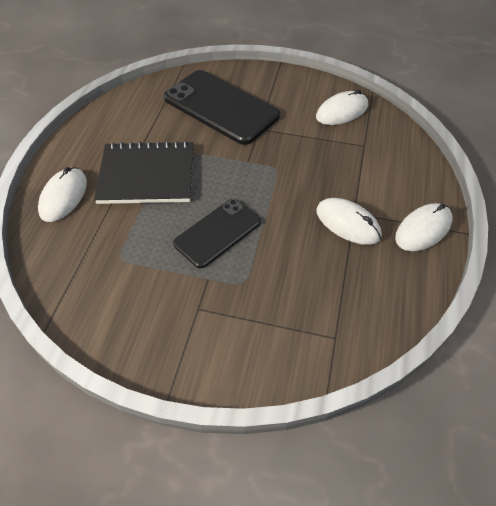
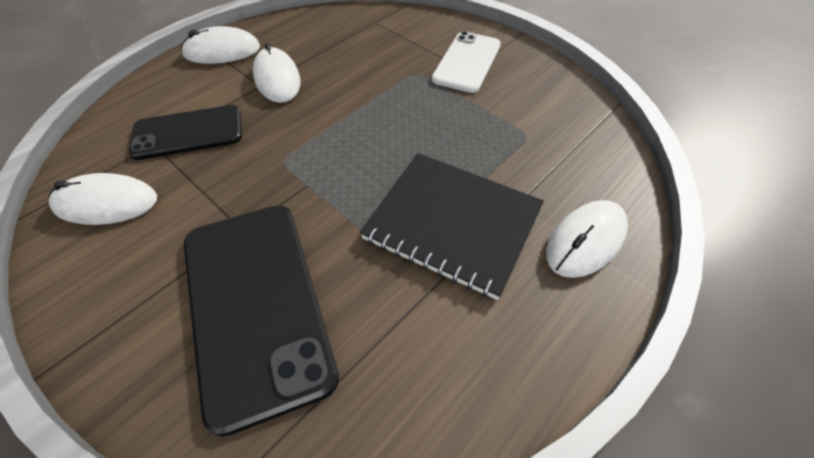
camera: 150 degrees left, 0 degrees up
(204, 319) = (467, 62): none -> white phone
(217, 233) = (409, 119): black phone -> black phone (188, 132)

